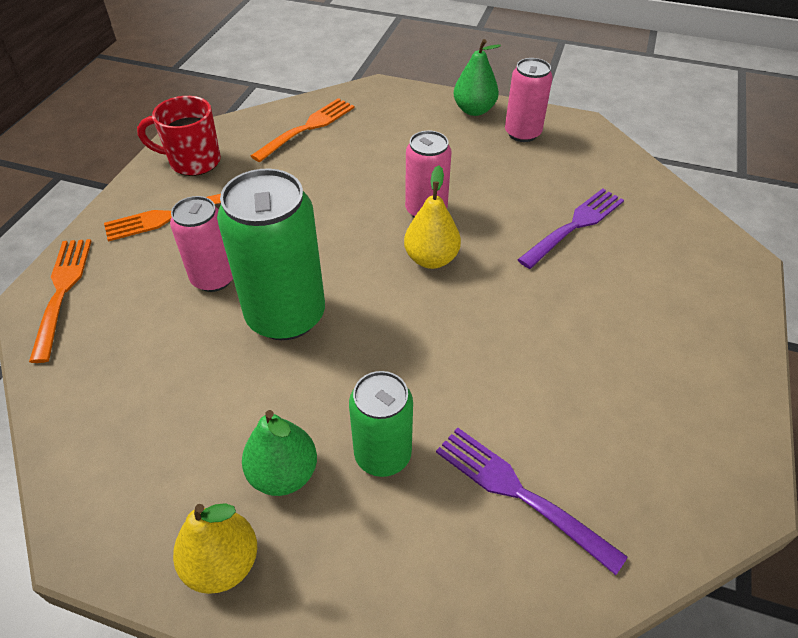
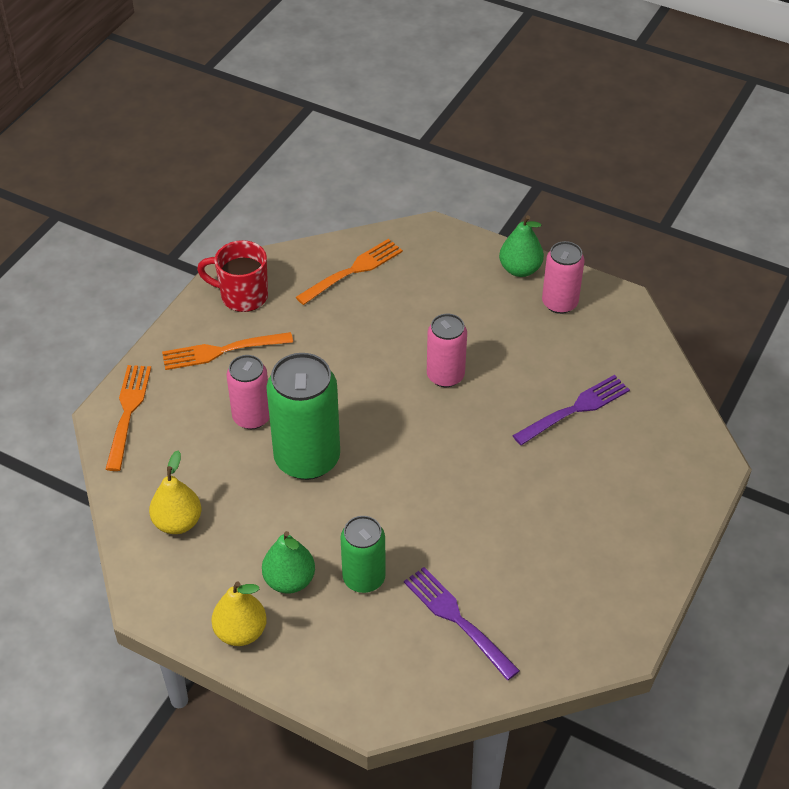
camera: 10 degrees right, 0 degrees up
(431, 259) = (438, 424): yellow pear -> yellow pear (178, 522)

